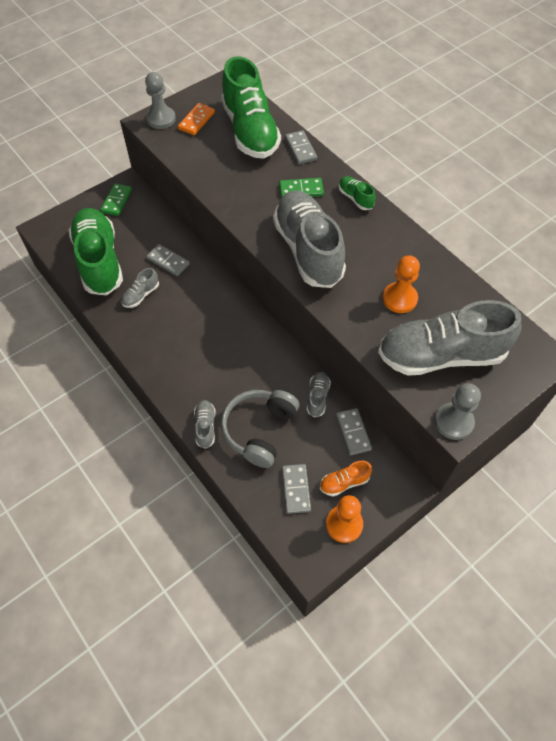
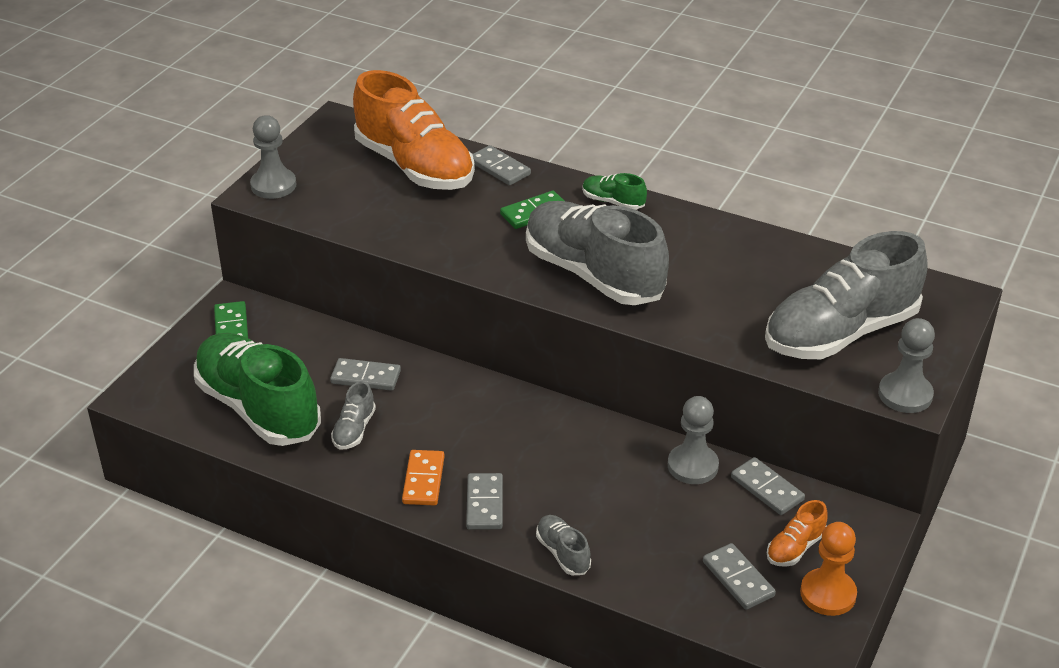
camera: 25 degrees left, 20 degrees down
(182, 374) = (484, 504): none -> grey domino
(196, 121) = (328, 174): orange domino -> orange domino (423, 480)
(250, 131) = (414, 166): green shoe -> orange shoe
(259, 430) = (641, 530): grey headphones -> none
(317, 397) = (692, 466): grey shoe -> grey pawn
(399, 299) = (748, 291): orange pawn -> none

